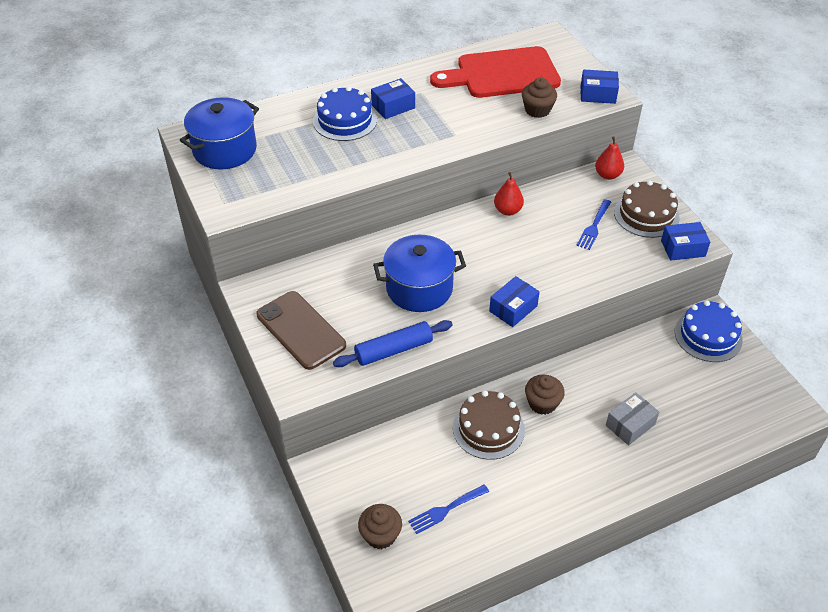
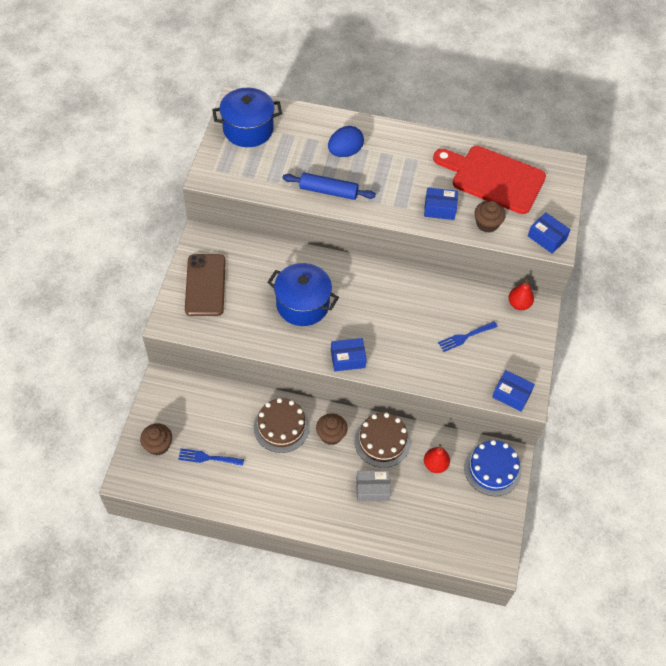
camera: 35 degrees right, 10 degrees up
(345, 120) = (345, 152): blue cake -> blue egg
(393, 106) = (388, 160): blue box -> blue box (439, 209)
(393, 350) = (246, 336): blue rolling pin -> blue rolling pin (328, 191)
(507, 211) = (417, 286): red pear -> red pear (435, 465)
(646, 215) = (513, 353): brown cake -> brown cake (382, 441)

